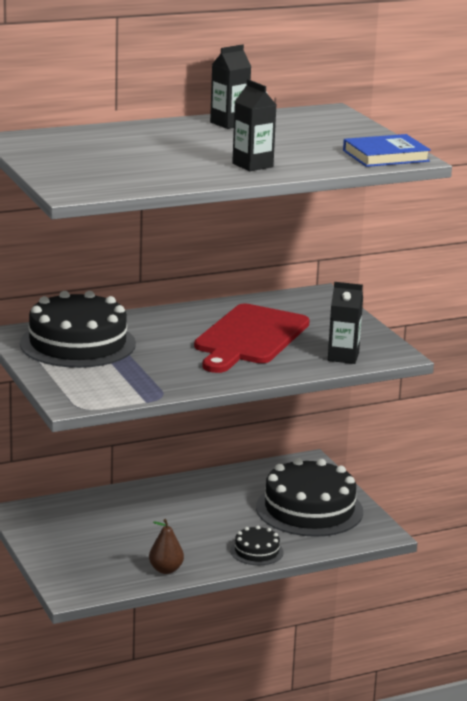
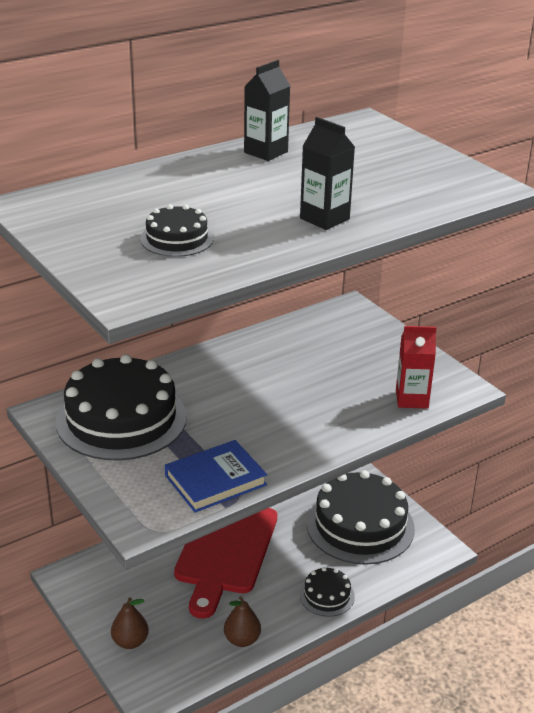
camera: 10 degrees left, 10 degrees up
(63, 559) = (130, 641): none -> brown pear
(126, 166) = (177, 239): none -> black cake
(249, 337) = (303, 383): red cutting board -> red cutting board (225, 550)
(343, 357) = (411, 399): black carton -> red carton
(385, 156) = (463, 185): blue book -> blue book (215, 480)

